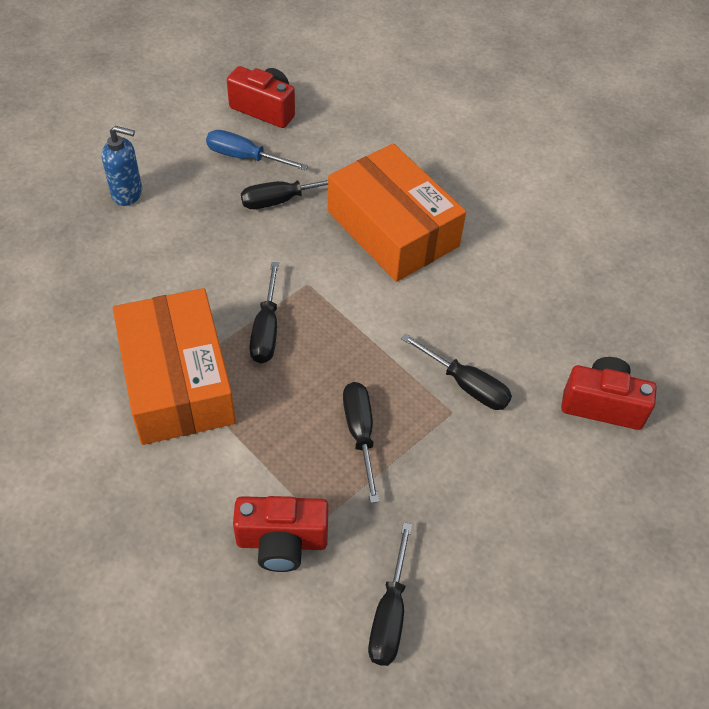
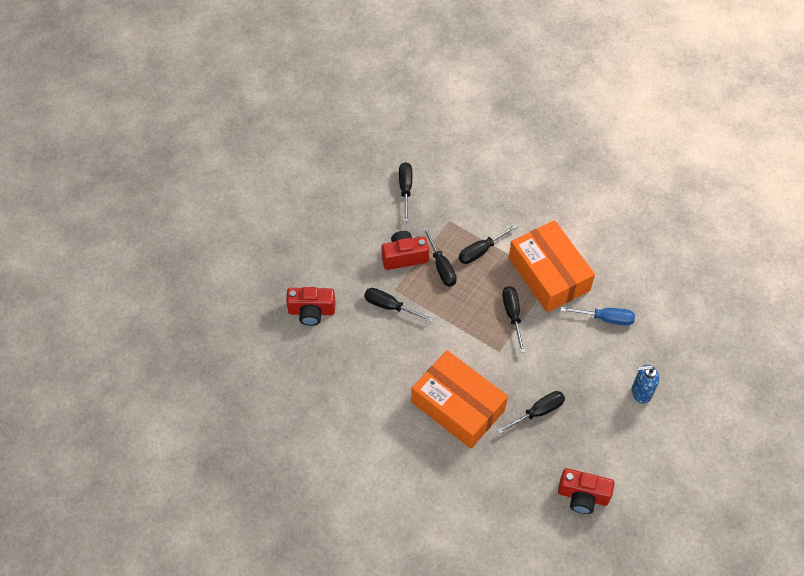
camera: 170 degrees right, 5 degrees up
(244, 157) = (578, 444): blue screwdriver -> blue screwdriver (606, 318)
(279, 447) = (481, 251): none -> black screwdriver
(282, 542) = (464, 208): red camera -> red camera (404, 257)

